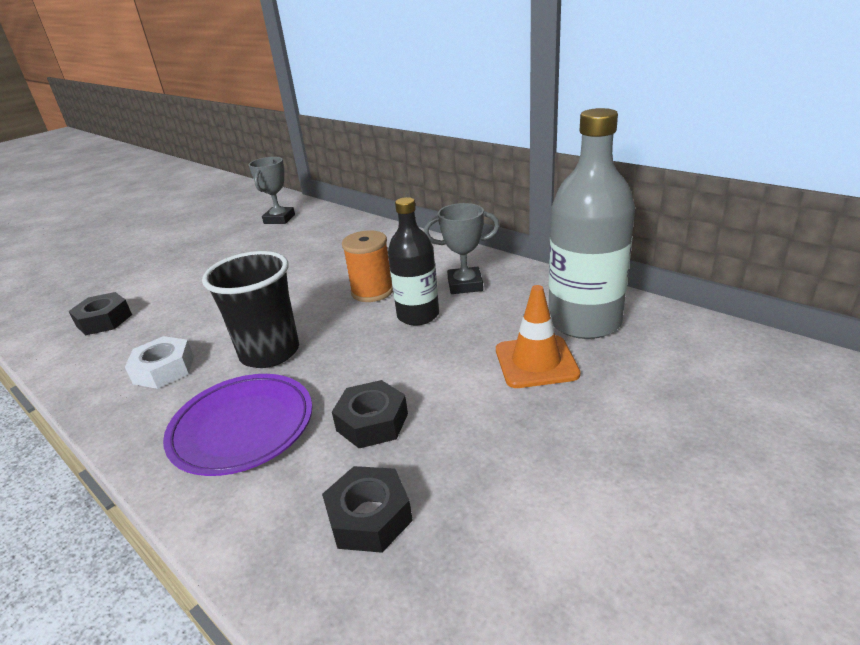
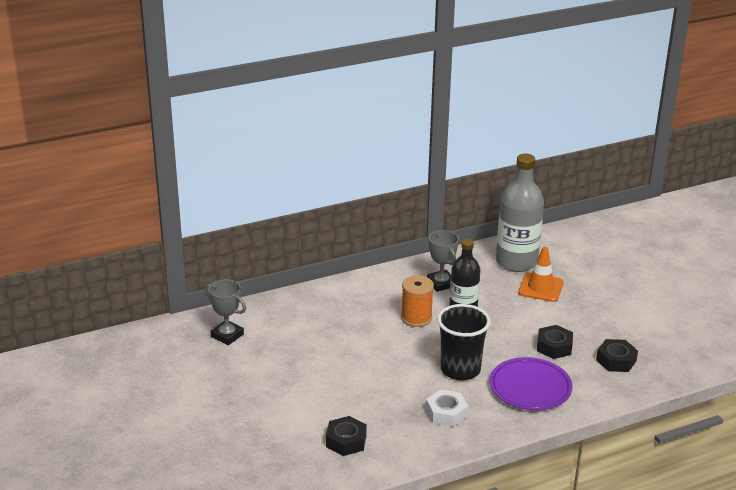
camera: 70 degrees left, 0 degrees up
(465, 285) = (441, 283): grey trophy -> grey trophy turned 45 degrees counterclockwise

